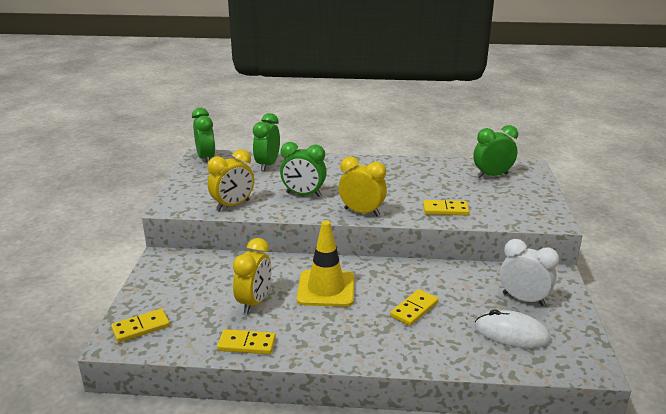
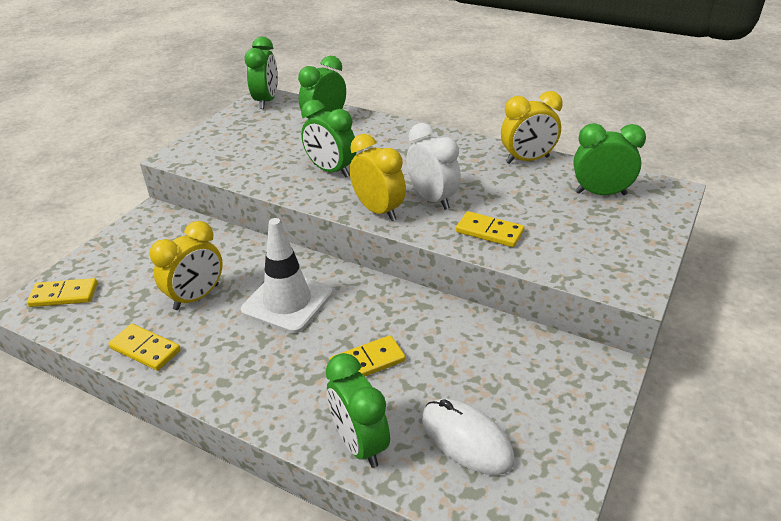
camera: 25 degrees right, 10 degrees up
(233, 205) = (241, 168): yellow clock -> yellow clock (527, 160)
(326, 289) = (287, 302): yellow traffic cone -> white traffic cone
(450, 355) = (359, 444): none -> green clock
(523, 299) = (525, 391): white clock -> white clock (432, 199)

